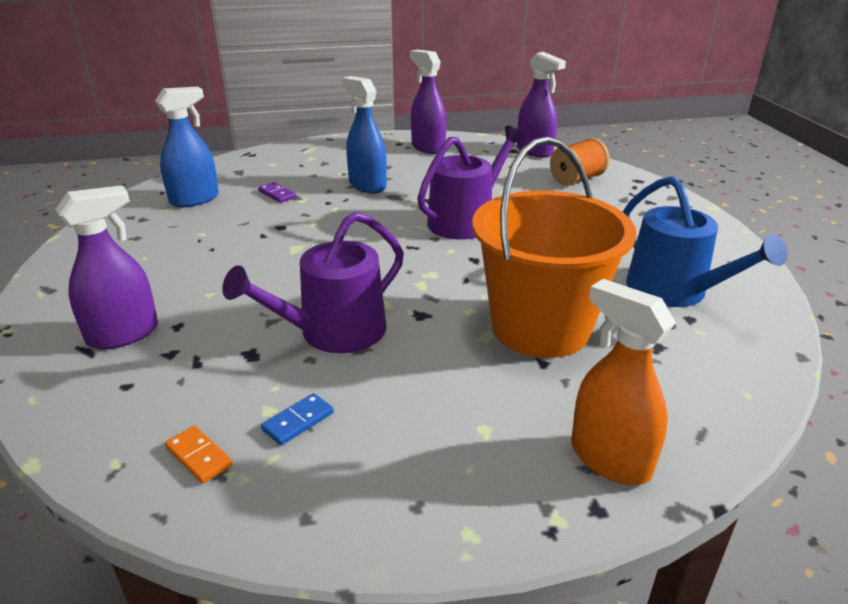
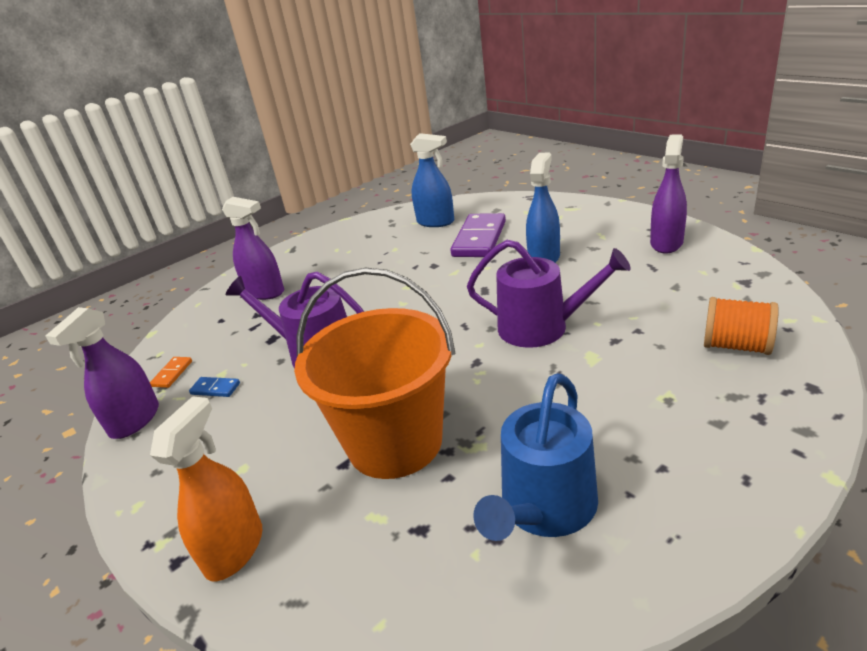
camera: 65 degrees right, 0 degrees up
(277, 194) = (479, 239): purple domino -> purple domino, size x2.29
(534, 151) = (766, 292): purple spray bottle -> purple spray bottle (135, 421)

